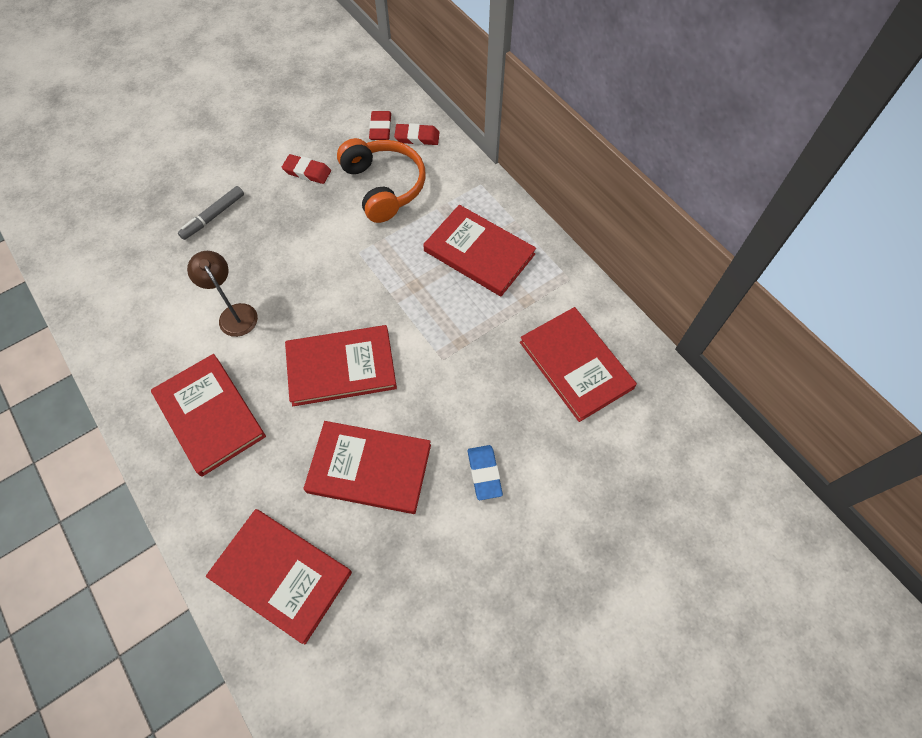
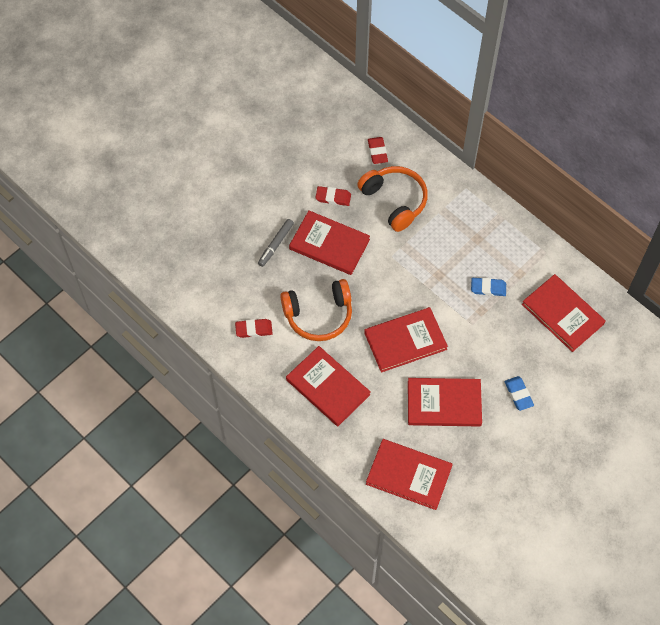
camera: 10 degrees left, 0 degrees up
(234, 313) = (319, 315): brown lamp -> orange headphones
(417, 137) = (408, 155): red eraser -> red eraser (254, 329)
(477, 313) = (488, 288): none -> blue eraser
(479, 252) = (478, 243): red book -> red book (329, 244)

